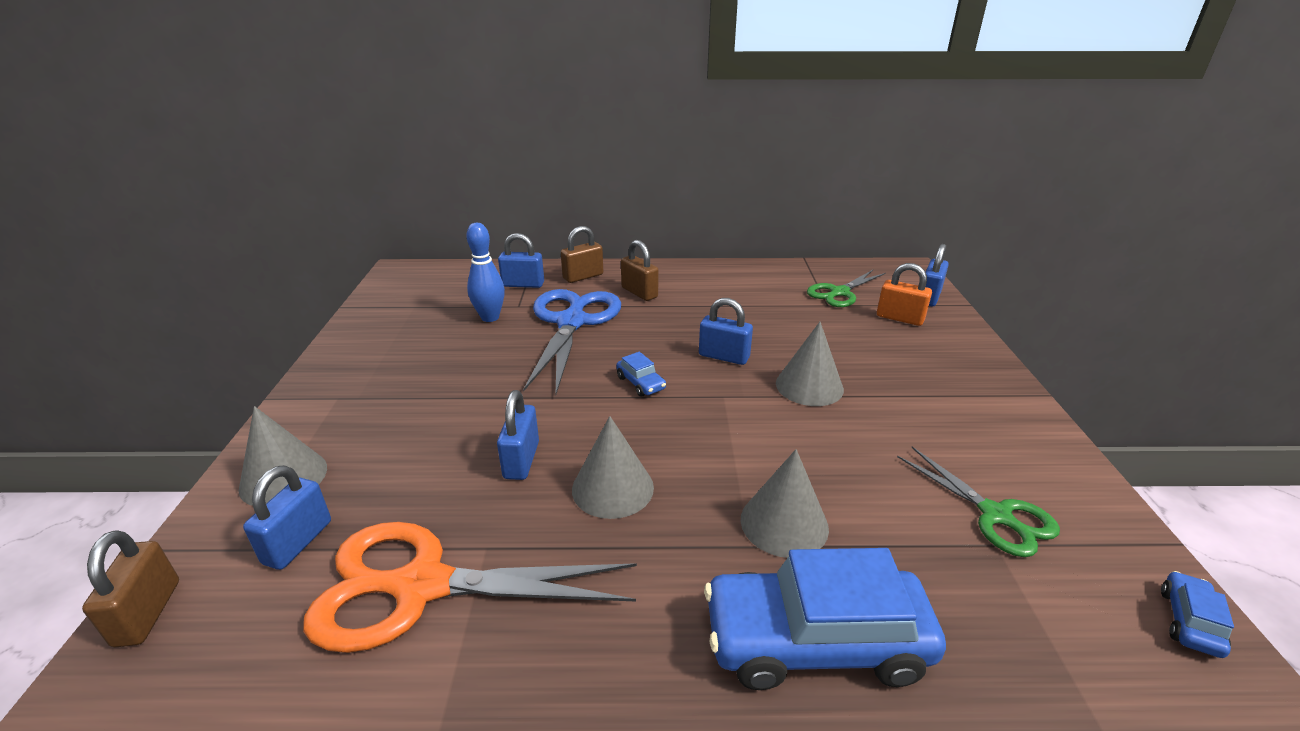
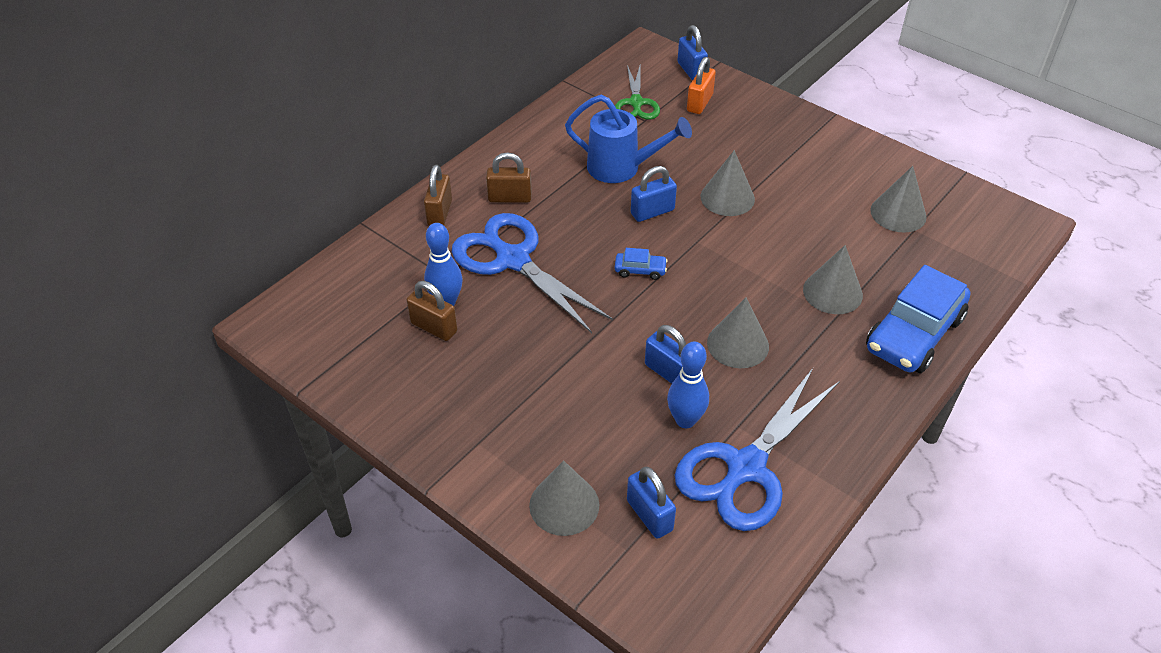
camera: 50 degrees left, 15 degrees up
(147, 613) = (654, 608): brown padlock -> brown padlock (434, 327)
(420, 586) = (745, 468): orange scissors -> blue scissors
(462, 503) = (685, 420): none -> blue bowling pin
(523, 284) = (408, 255): blue padlock -> none
(752, 320) = (621, 168): none -> blue watering can
(900, 318) = (699, 103): orange padlock -> orange padlock turned 45 degrees counterclockwise
(996, 515) = (898, 213): green scissors -> grey cone
(1189, 621) = (1002, 210): blue car -> none

